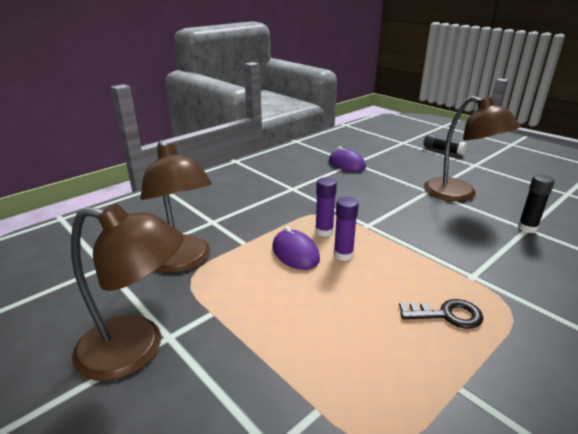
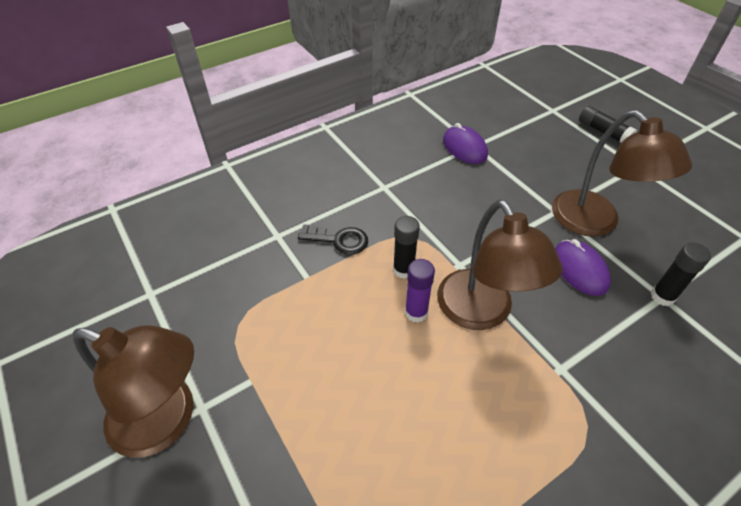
camera: 10 degrees right, 20 degrees up
(182, 262) = (233, 298): brown lamp -> brown lamp (481, 313)
(295, 253) = (361, 302): purple mouse -> purple mouse (579, 269)
(324, 231) = (403, 270): purple glue stick -> black glue stick
(447, 315) = (508, 425): black key -> black key (339, 240)

